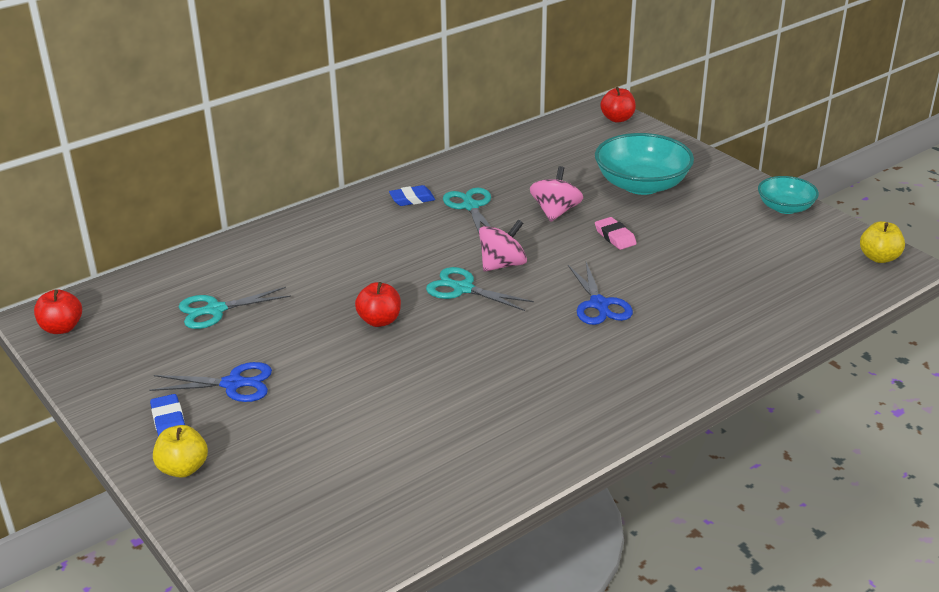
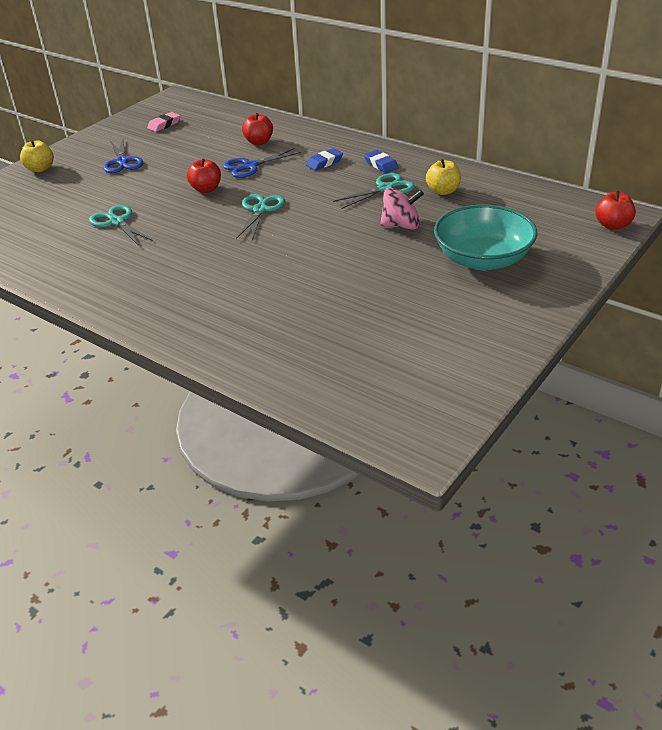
camera: 75 degrees right, 5 degrees up
(62, 328) = (166, 104): red apple -> red apple (259, 142)
(169, 421) = (83, 154): blue eraser -> blue eraser (324, 162)
(215, 310) = (200, 137): turquoise scissors -> turquoise scissors (117, 222)
(502, 265) = (302, 219): pink spinning top -> none
(599, 304) = (262, 270): blue scissors -> blue scissors (250, 166)
(615, 237) = (375, 260): pink eraser -> pink eraser (164, 124)
(785, 208) = (498, 350): turquoise bowl -> none
(879, 258) = (427, 426): yellow apple -> yellow apple (443, 191)

